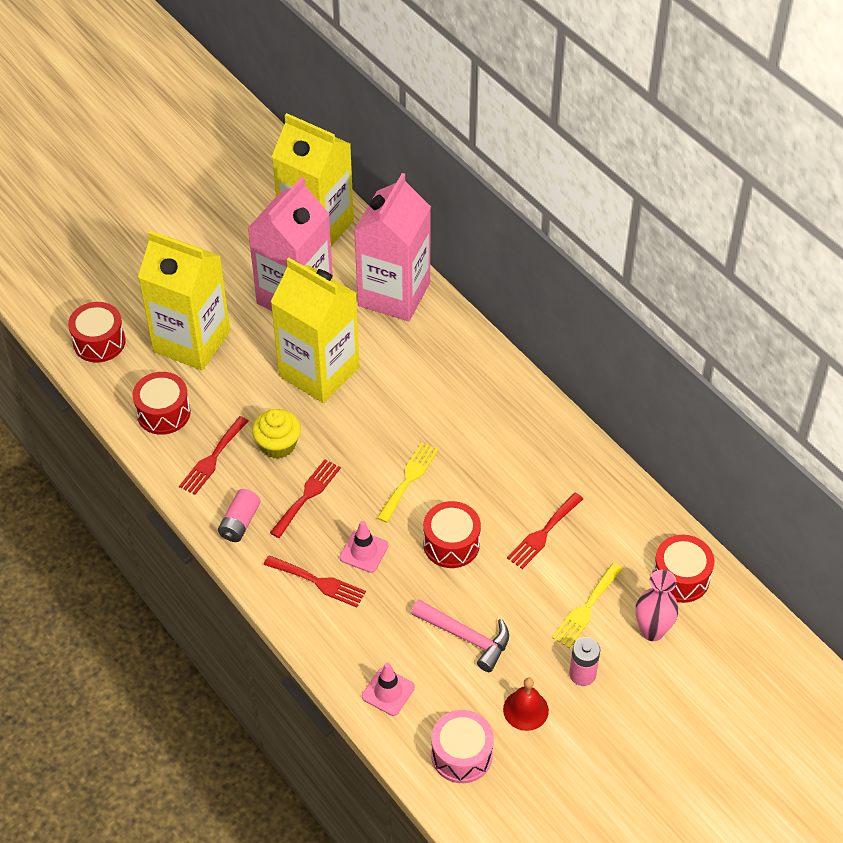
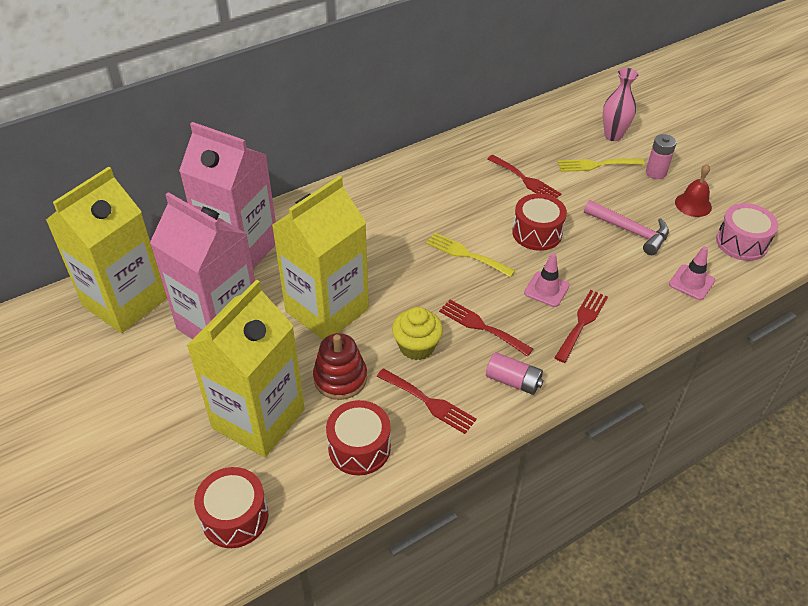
camera: 85 degrees left, 5 degrees down
(237, 391) = (340, 378): none -> red stacking toy
(466, 637) = (630, 231): pink hammer -> pink hammer turned 90 degrees clockwise
(586, 608) = (596, 165): yellow fork -> yellow fork turned 135 degrees clockwise
(680, 577) = (565, 117): red drum -> none

